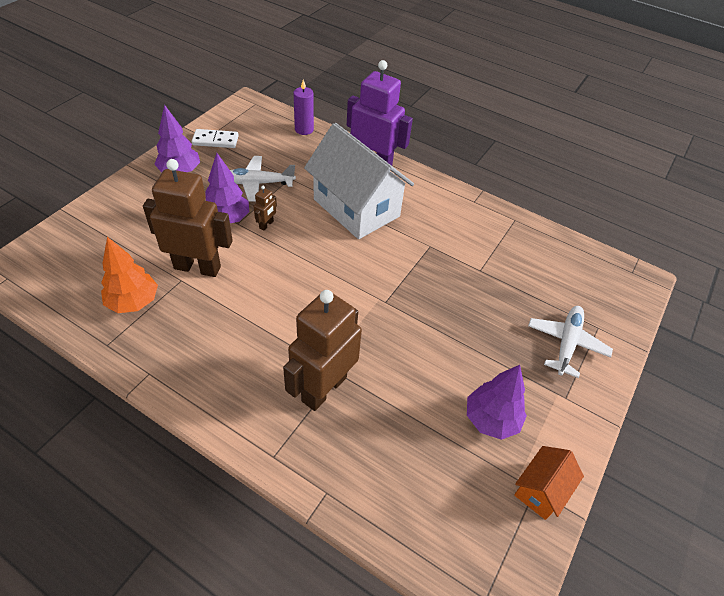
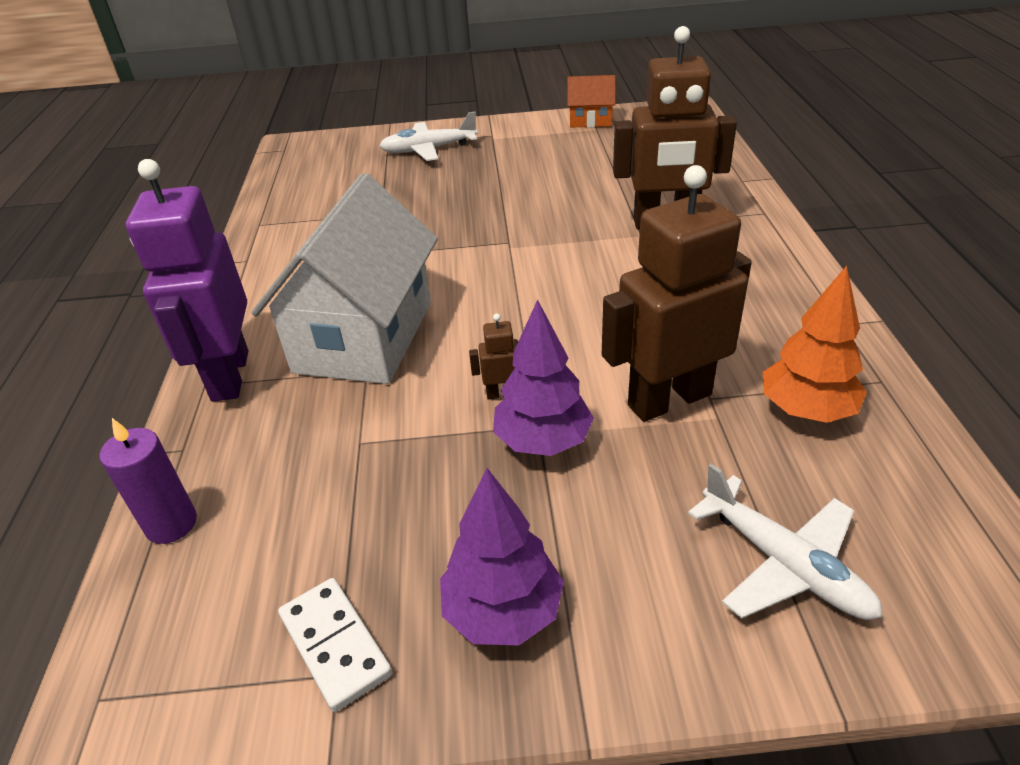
camera: 120 degrees left, 10 degrees down
(197, 267) = (669, 399): brown robot -> brown robot turned 90 degrees clockwise
(257, 183) = (417, 470): white plane -> white plane (784, 563)
(491, 419) = (562, 151): purple tree -> none

